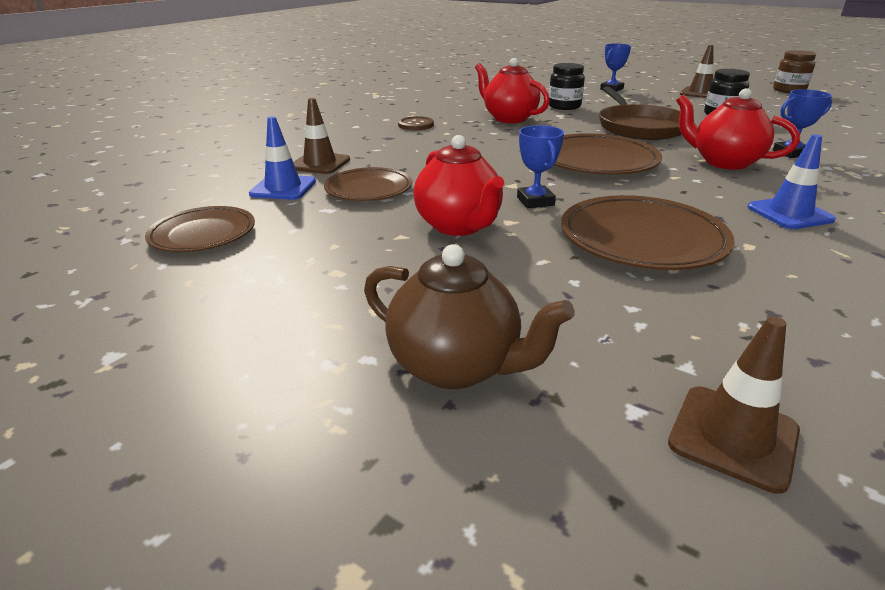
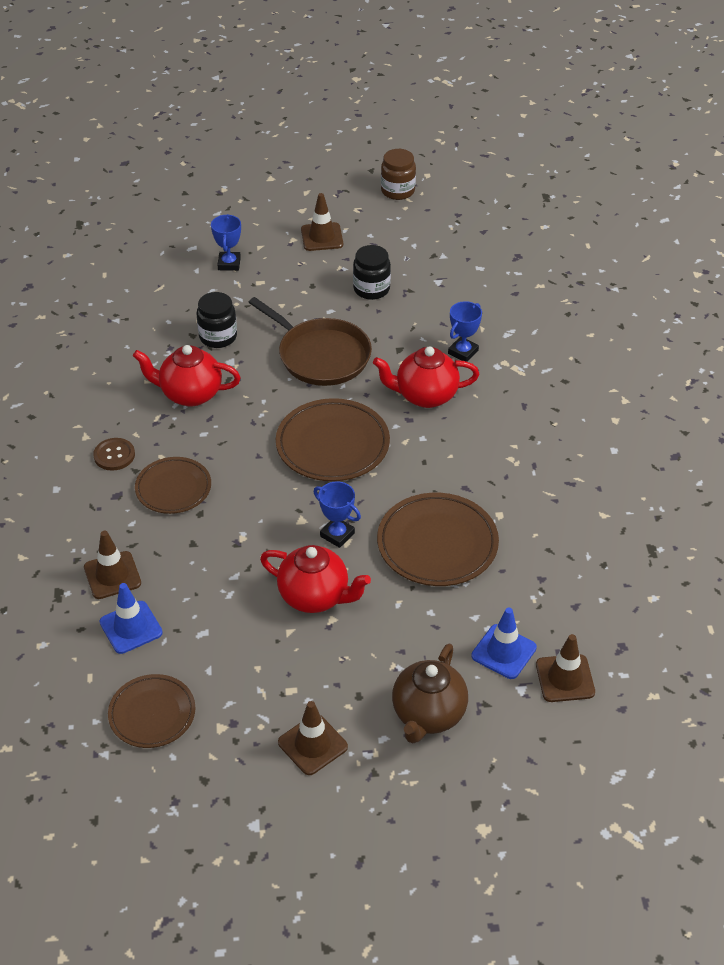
camera: 40 degrees left, 15 degrees up
(286, 322) = (312, 744): none -> brown traffic cone
(368, 189) = (201, 589): brown plate -> brown plate (173, 488)
(456, 366) = (428, 715): brown teapot -> brown teapot turned 120 degrees clockwise
(789, 213) = (503, 458): blue traffic cone -> blue traffic cone (504, 652)

